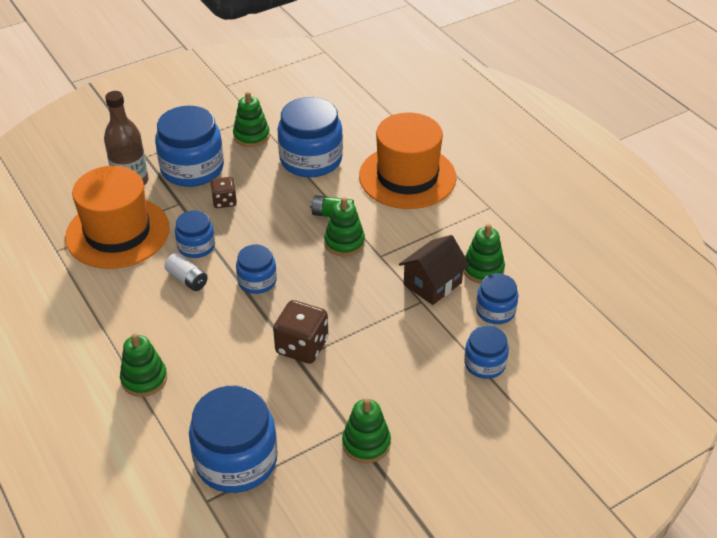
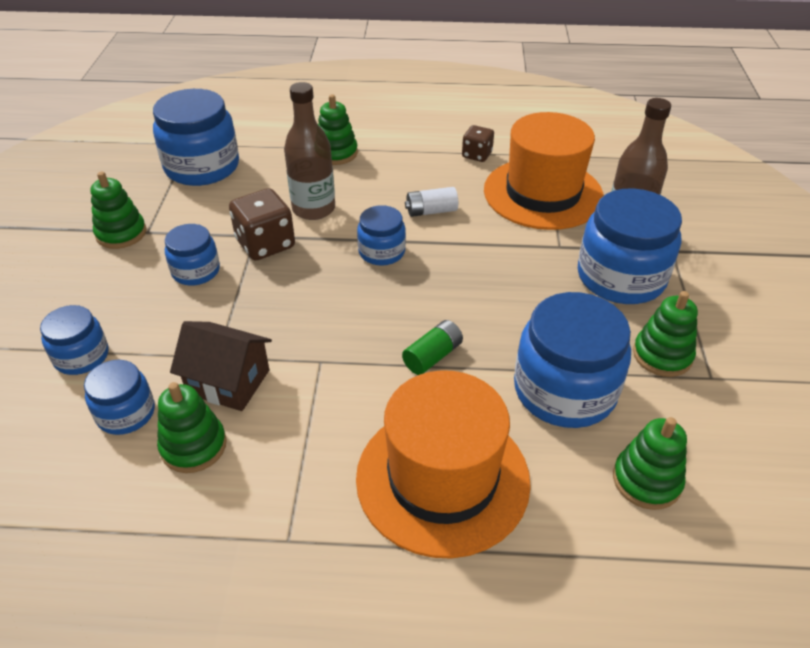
camera: 125 degrees right, 0 degrees up
(196, 246) = (475, 233): blue jar -> blue jar (196, 271)
(224, 201) = (535, 279): brown dice -> brown dice (477, 155)
(237, 345) = (313, 209): none -> brown bottle
(344, 242) = (373, 342): green stacking toy -> green stacking toy (646, 480)
(432, 284) = (228, 382): brown house -> brown house turned 60 degrees counterclockwise

